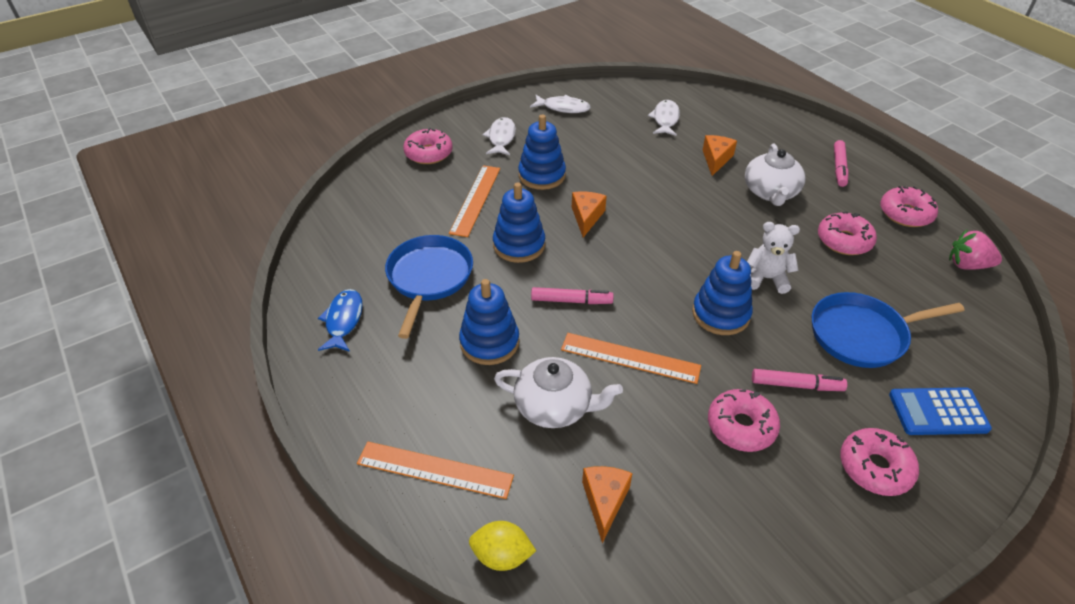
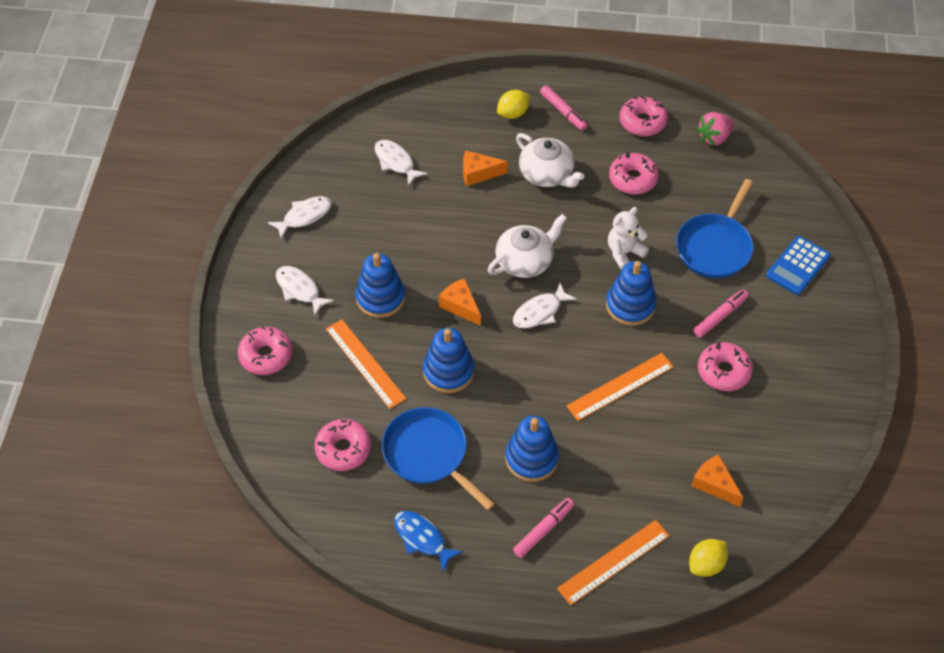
camera: 50 degrees left, 10 degrees up
(555, 406) = (622, 459): white teapot -> white teapot (525, 261)
(571, 301) = (538, 381): pink marker -> pink marker (543, 530)
(639, 263) = (539, 312): none -> white fish
(716, 159) = (478, 173): orange cheese -> orange cheese turned 60 degrees counterclockwise
(794, 145) = (513, 113): none -> yellow lemon
(875, 467) = (804, 331): pink donut -> pink donut (343, 449)

